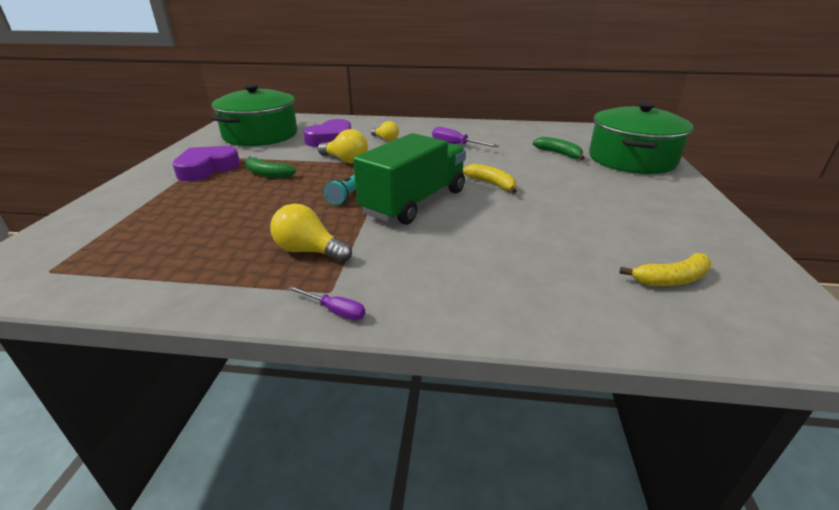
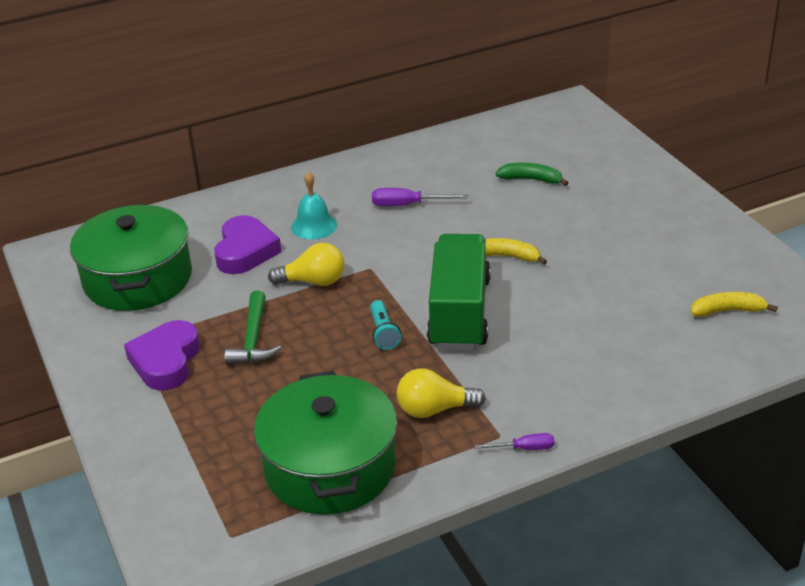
camera: 30 degrees left, 5 degrees up
(267, 174) = (253, 339): green banana -> green hammer
(386, 139) = (314, 226): yellow light bulb -> turquoise bell
(631, 159) = (607, 162): green pot -> green pot (330, 467)
(671, 279) = (727, 311): yellow banana -> yellow banana turned 135 degrees counterclockwise

